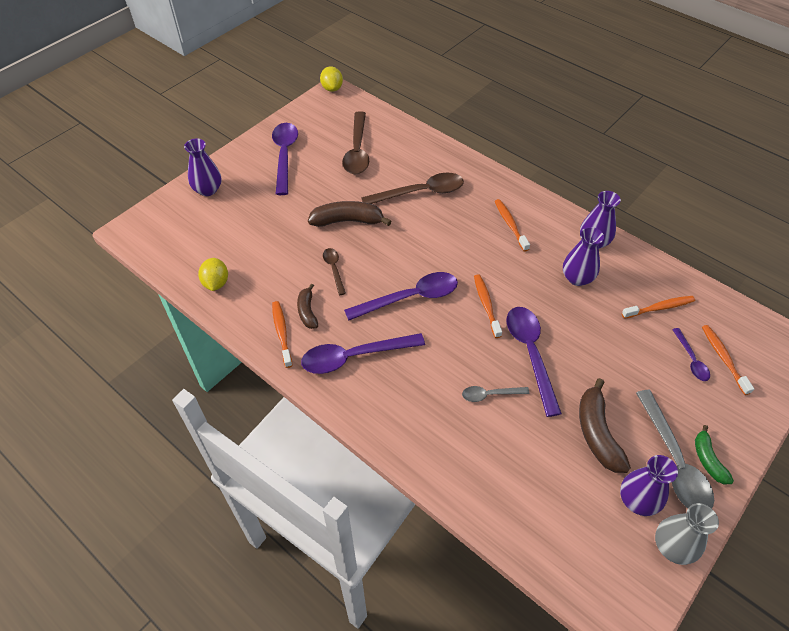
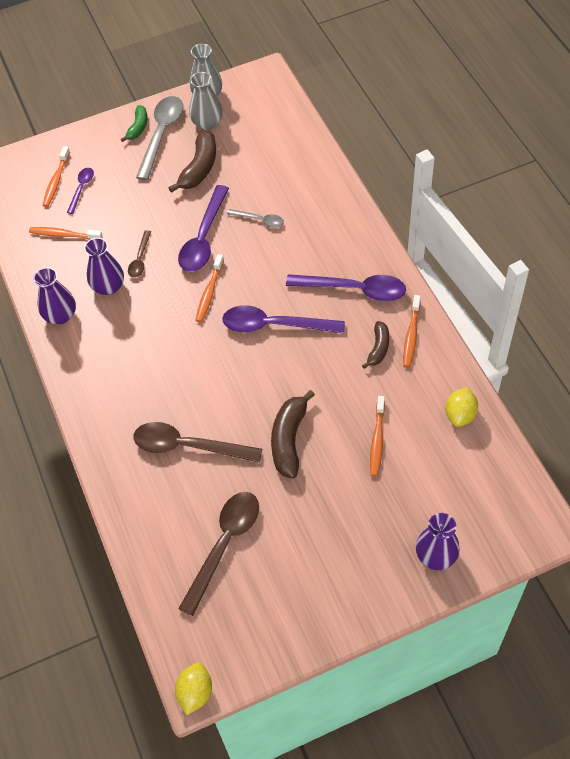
camera: 150 degrees left, 5 degrees up
(285, 156) = (319, 576): purple spoon -> none
(334, 269) = (332, 384): brown spoon -> brown spoon (140, 259)
(348, 221) = (289, 439): brown banana -> brown banana turned 75 degrees clockwise
(510, 225) = (123, 366): orange toothbrush -> orange toothbrush (377, 440)
(637, 500) = (207, 123): purple vase -> grey vase

